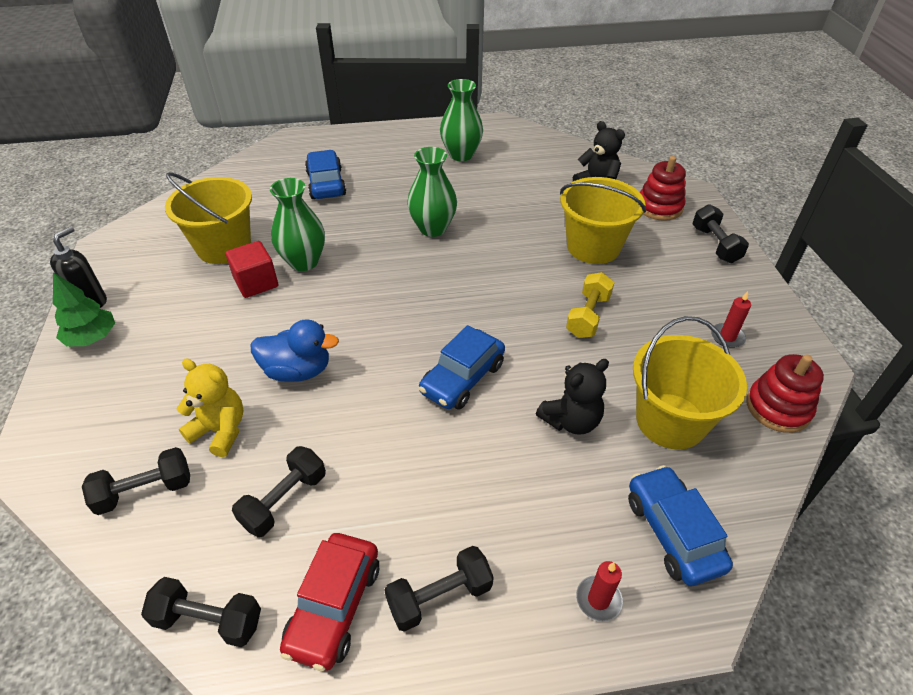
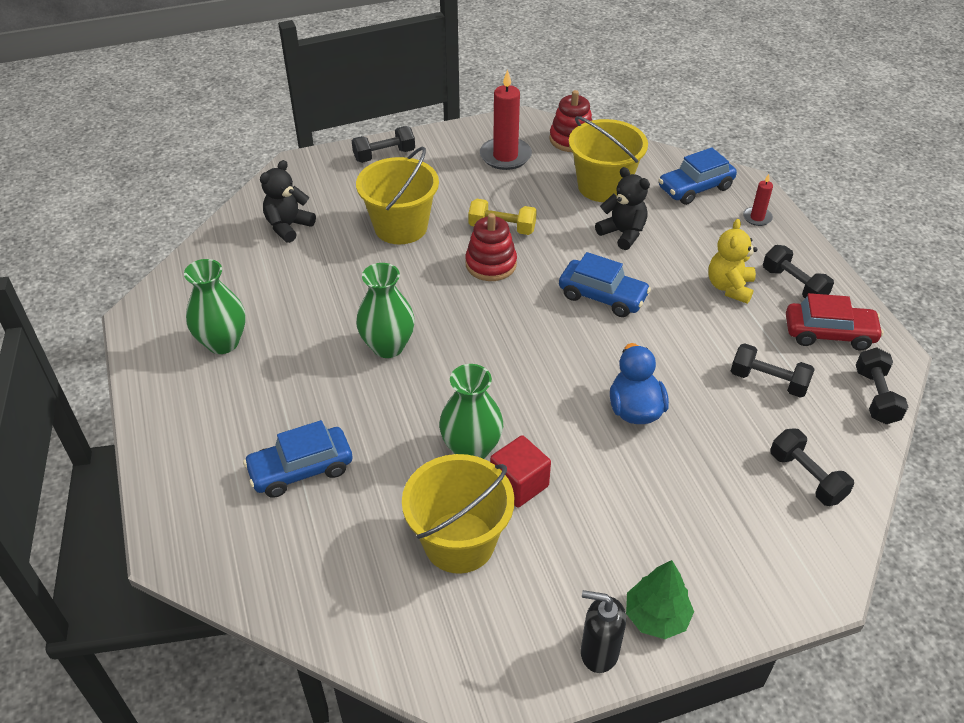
camera: 100 degrees left, 0 degrees up
(220, 430) = (725, 446): yellow teddy bear -> yellow teddy bear (729, 287)
(659, 207) = (327, 185): red stacking toy -> red stacking toy (491, 264)
(727, 337) = (505, 156): red candle -> red candle, size x1.92

